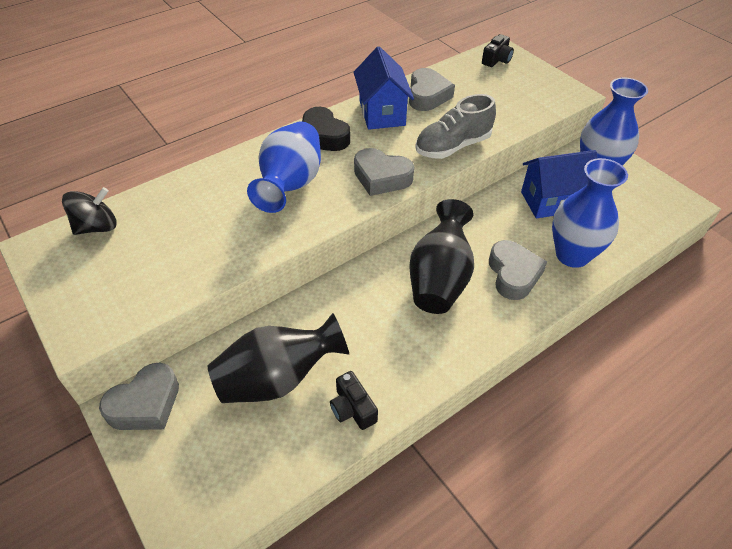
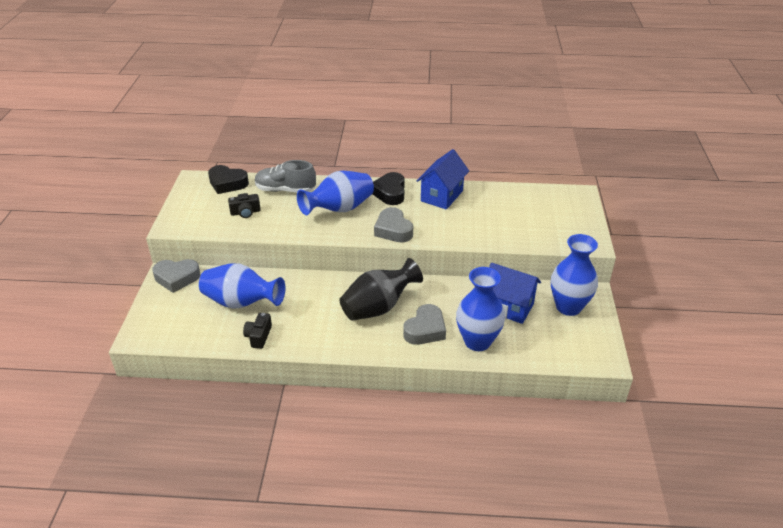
camera: 40 degrees right, 10 degrees down
(97, 227) = (227, 183): black spinning top -> black heart
(277, 378) = (241, 303): black vase -> blue vase
(427, 95) = (485, 199): grey heart -> none
(452, 146) = (459, 234): grey shoe -> grey shoe (285, 190)
(496, 59) = (567, 198): black camera -> black camera (245, 212)

